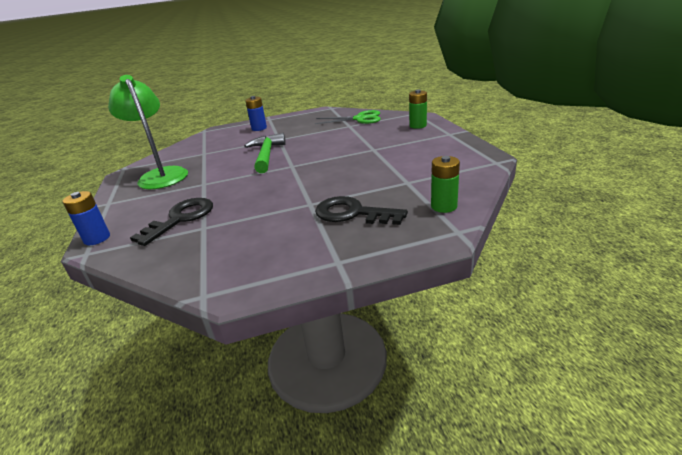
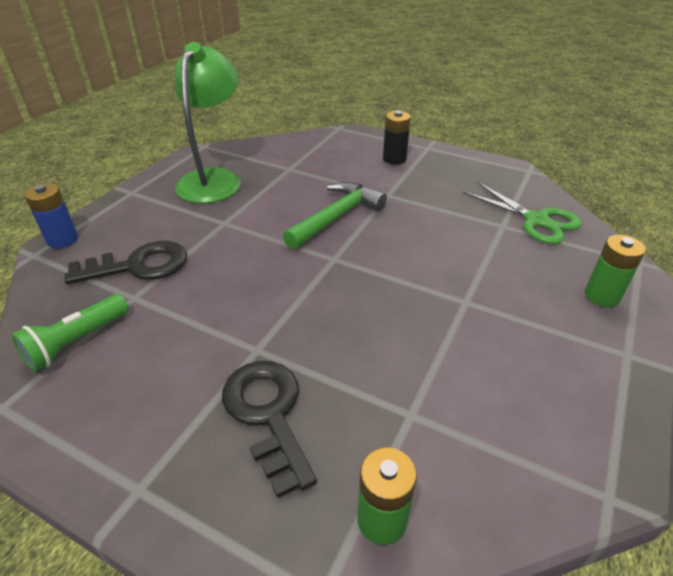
camera: 40 degrees right, 10 degrees up
(201, 255) = (76, 342): none -> green flashlight
(259, 128) = (394, 159): blue battery -> black battery

